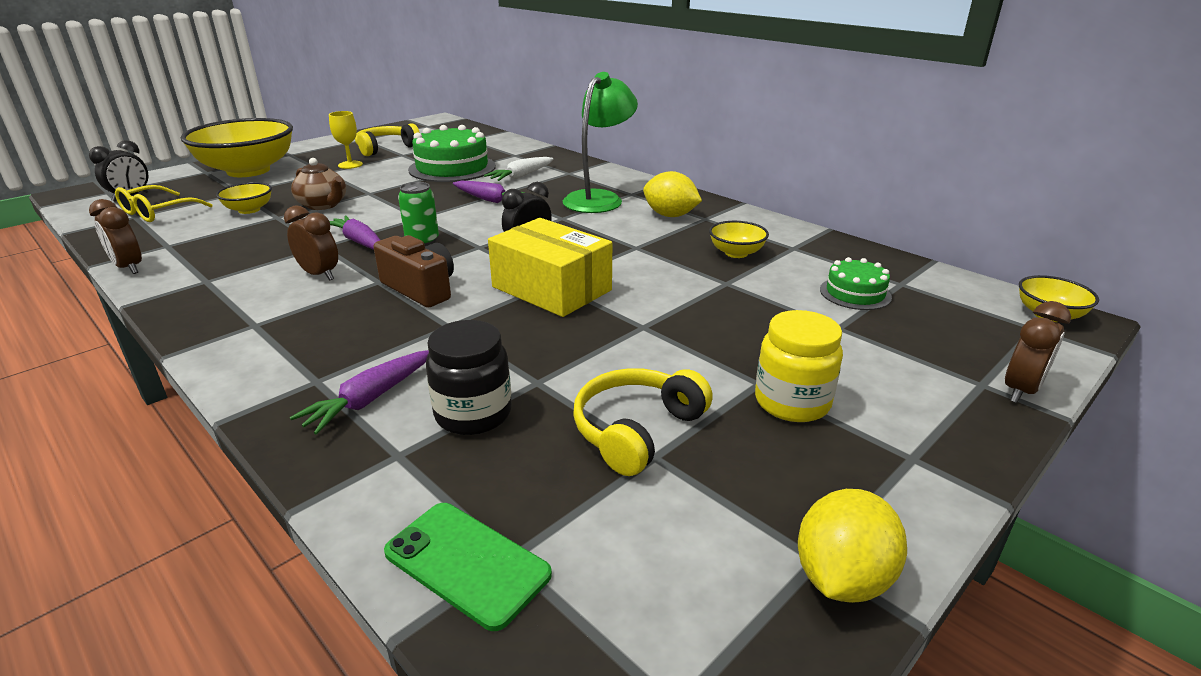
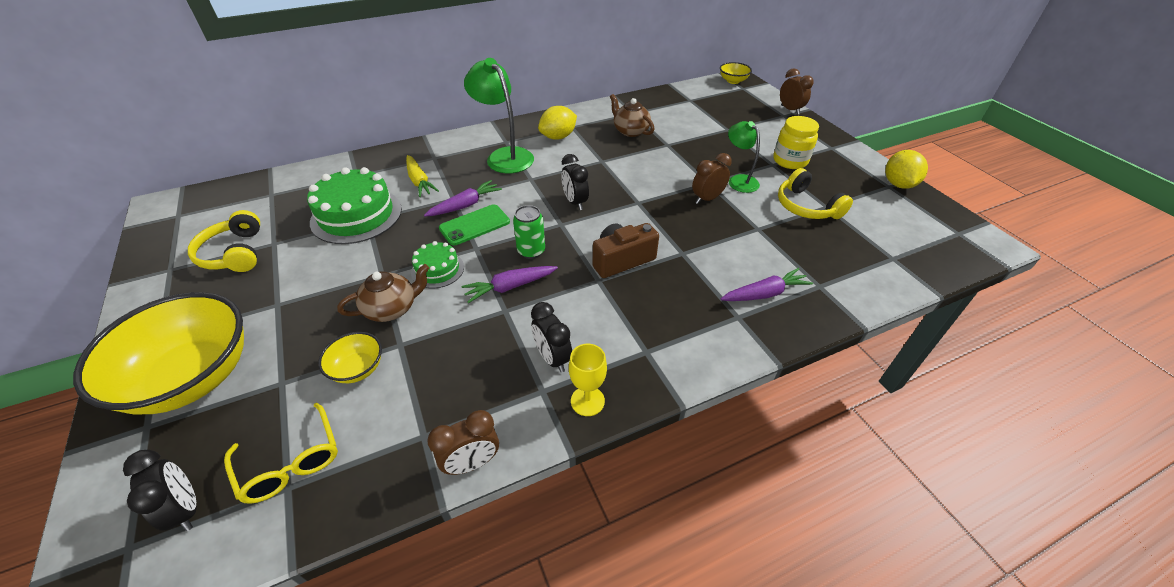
camera: 70 degrees left, 15 degrees up
(251, 278) = (553, 358): none -> black clock
(319, 275) = (568, 313): brown clock -> brown clock (707, 199)
(350, 165) = (269, 284): yellow goblet -> yellow goblet (587, 401)
(369, 400) = (765, 293): purple carrot -> purple carrot turned 75 degrees counterclockwise
(467, 563) = (897, 271): green phone -> green phone (474, 225)
(473, 414) = (786, 255): black jar -> none
(521, 176) = (419, 181): white carrot -> yellow carrot
(551, 288) = (647, 204): yellow box -> none
(672, 352) = (739, 180): none -> green lamp
(736, 253) = (630, 131): yellow bowl -> brown teapot
(841, 578) = (898, 184): yellow lemon -> yellow lemon turned 45 degrees clockwise
(855, 293) = (695, 114): green cake -> green cake (437, 269)

